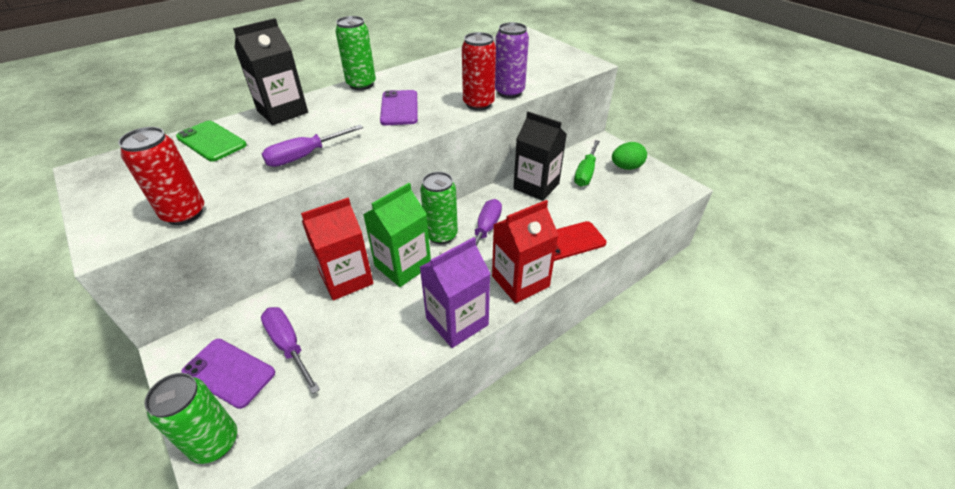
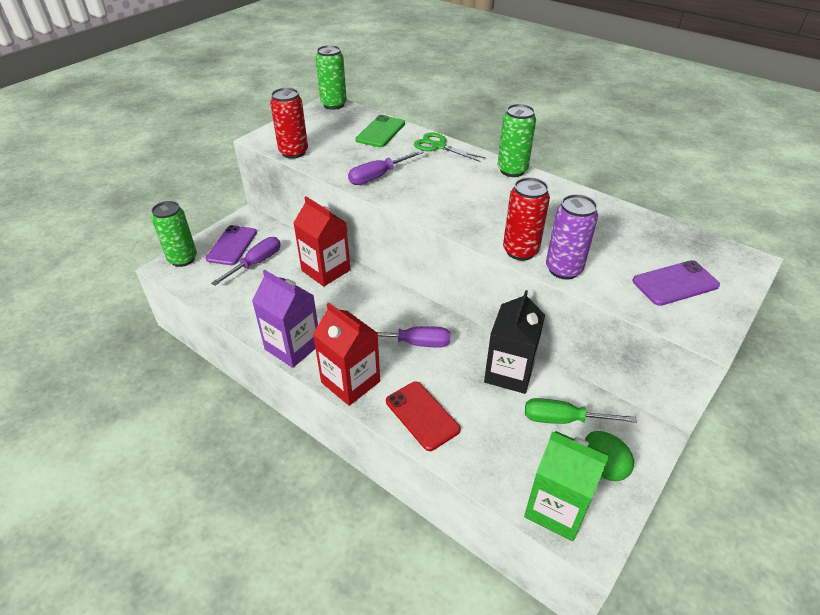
camera: 75 degrees right, 0 degrees up
(282, 112) = (438, 146): black carton -> green scissors
(305, 156) = (378, 176): purple screwdriver -> purple screwdriver turned 75 degrees counterclockwise
(399, 108) = (480, 203): purple phone -> purple phone (675, 283)
(403, 266) = (349, 298): green carton -> green carton (556, 508)
(441, 235) = (396, 313): green can -> green can (333, 104)

